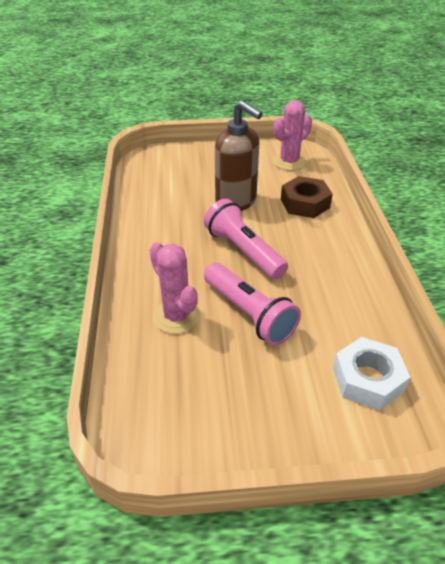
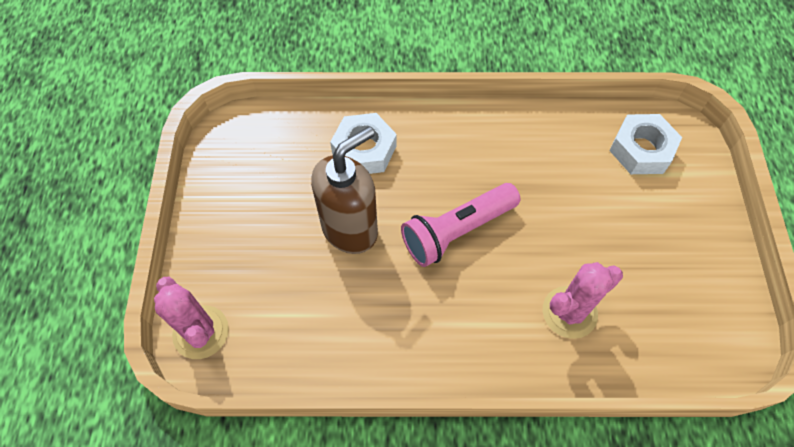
camera: 85 degrees left, 20 degrees up
(249, 313) = (562, 237): pink flashlight -> none
(289, 162) = (260, 151): pink cactus -> pink cactus (201, 332)
(305, 203) = (364, 150): brown nut -> white nut

